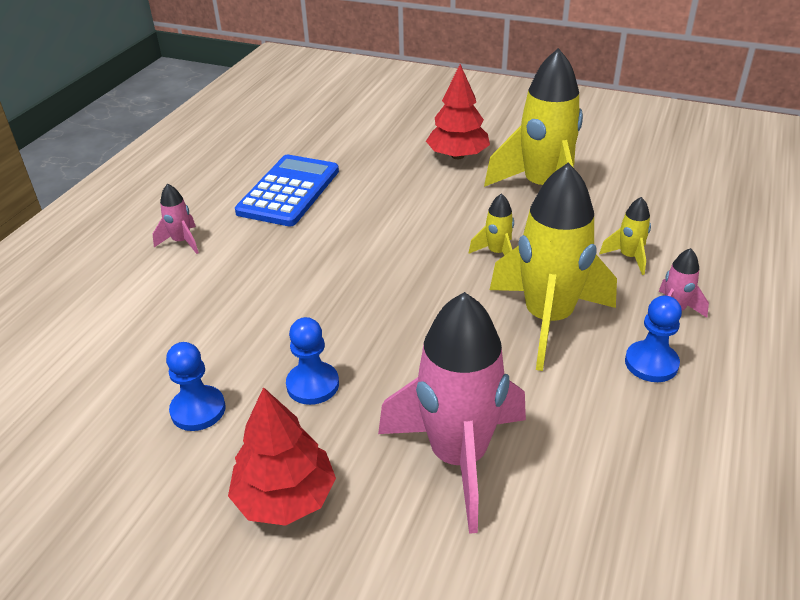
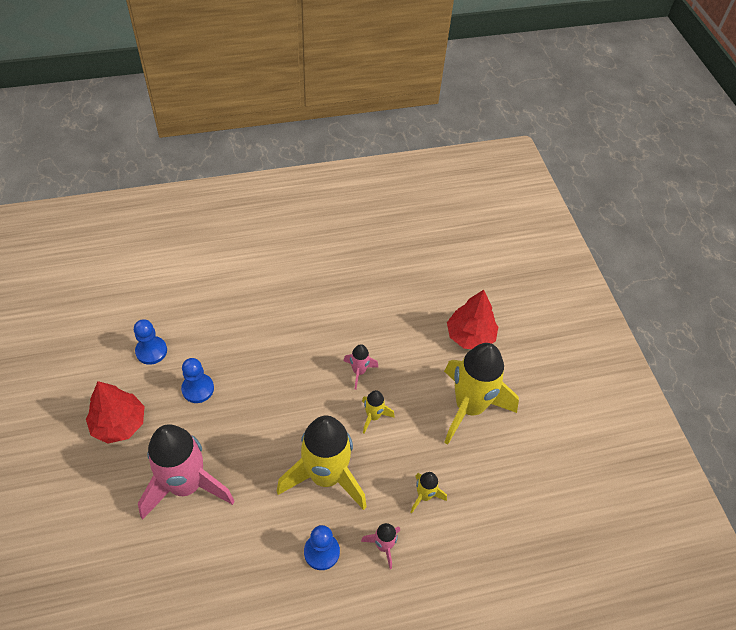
camera: 50 degrees right, 15 degrees up
(182, 242) = (270, 253): pink rocket -> pink rocket (359, 372)
(289, 191) = (355, 270): blue calculator -> none

